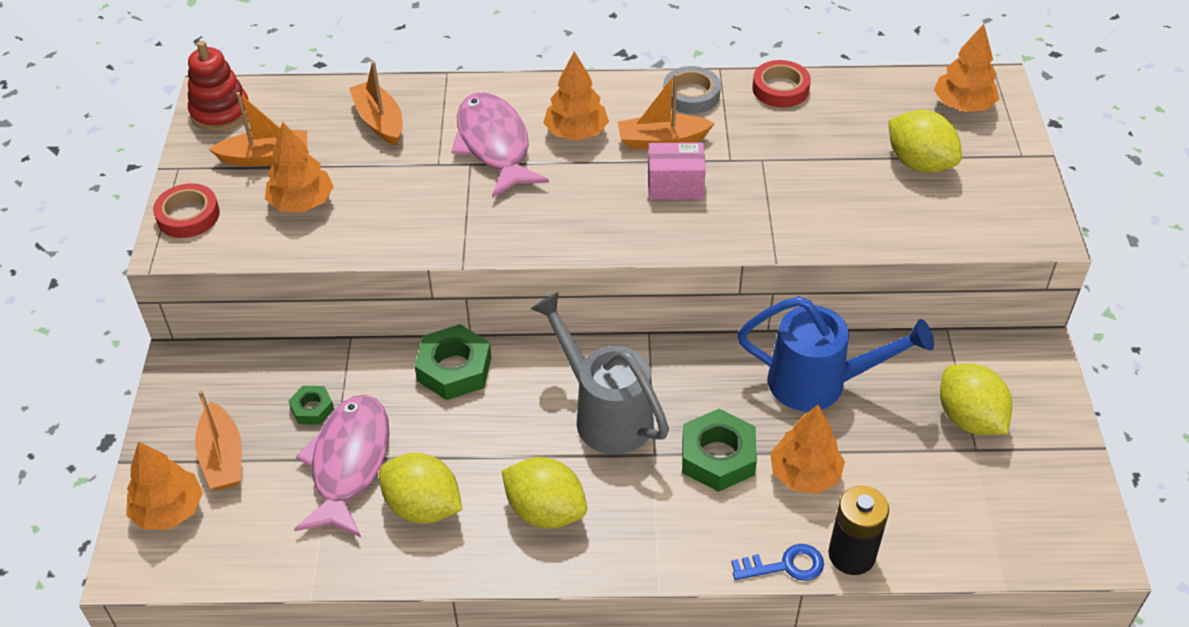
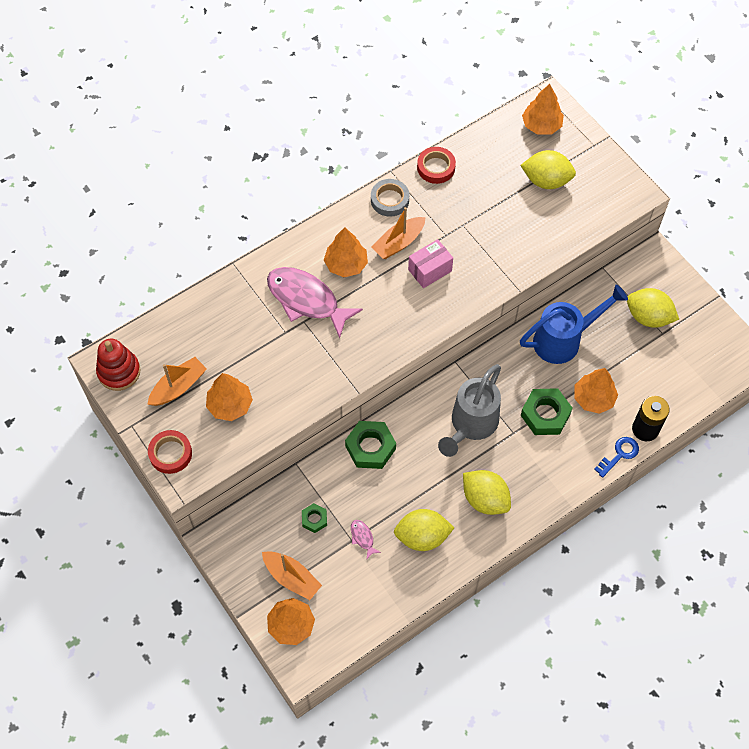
camera: 35 degrees left, 15 degrees up
(349, 463) = (362, 538): pink fish -> pink fish, size x0.40
(380, 121) = (224, 322): orange boat -> none
(545, 511) = (485, 499): yellow lemon -> yellow lemon turned 45 degrees clockwise
(605, 414) = (471, 425): grey watering can -> grey watering can turned 75 degrees counterclockwise

